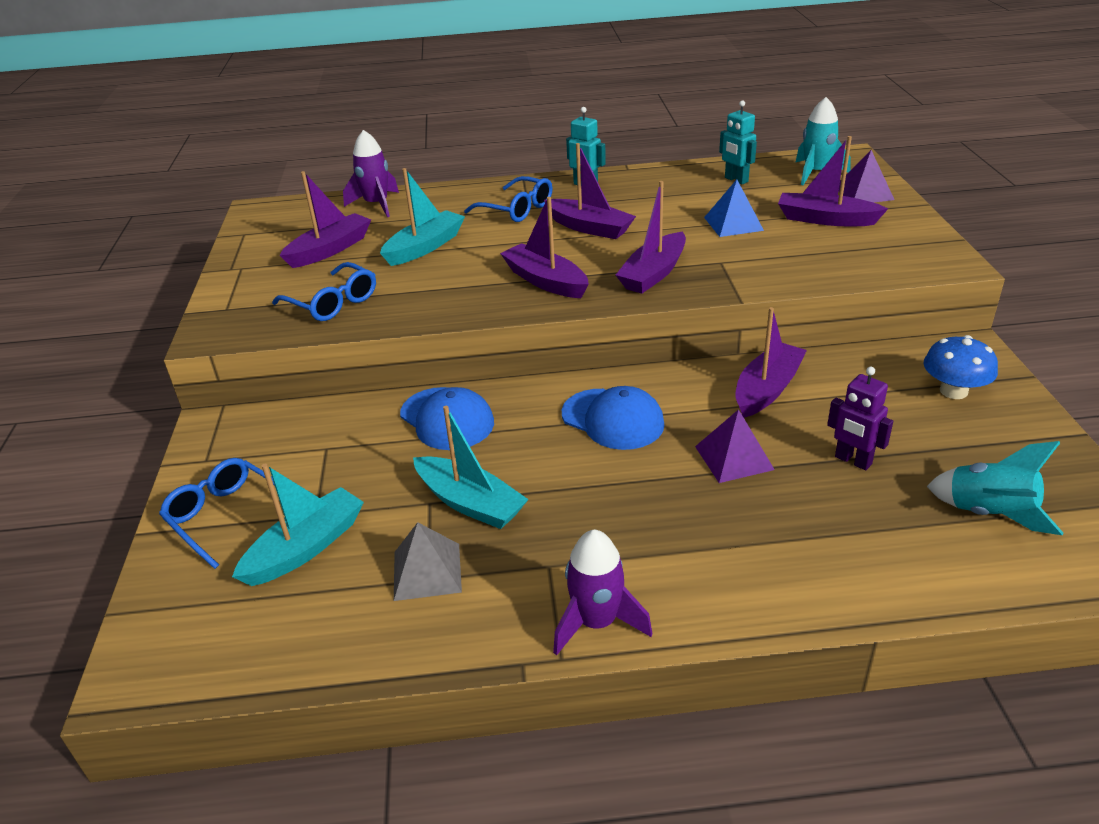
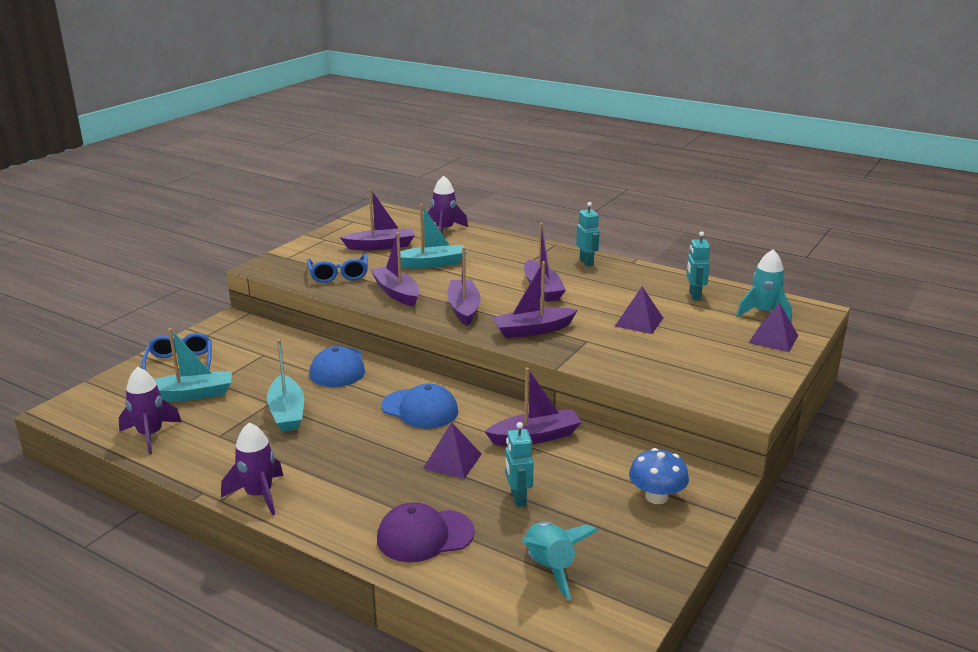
camera: 35 degrees right, 10 degrees down
(332, 632) = (150, 435): none -> purple rocket
(427, 571) = (223, 432): grey pyramid -> none
(516, 209) = (518, 262): blue glasses -> none
(613, 419) = (420, 409): blue cap -> blue cap turned 45 degrees counterclockwise
(733, 223) = (639, 322): blue pyramid -> purple pyramid
(825, 219) = (709, 344): purple boat -> purple boat (396, 293)
(837, 554) = (425, 535): none -> purple cap
(852, 461) = (518, 498): purple robot -> turquoise robot

